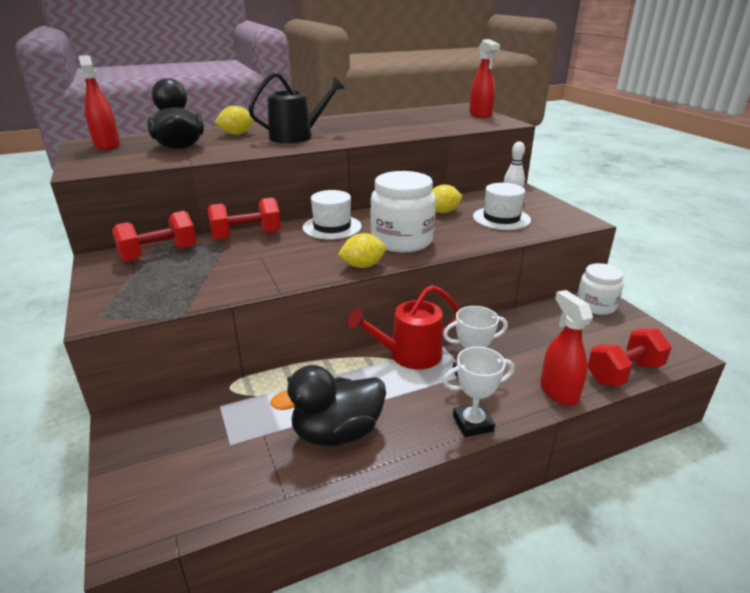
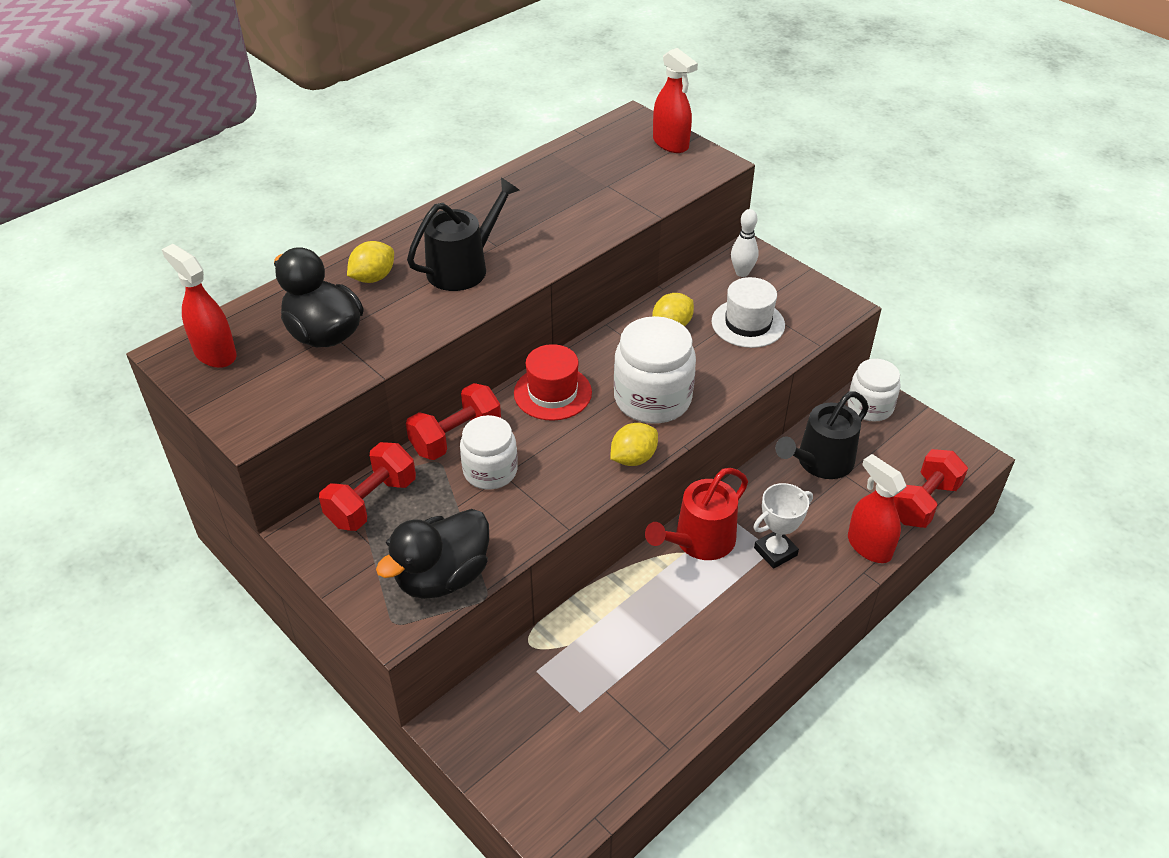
camera: 20 degrees left, 15 degrees up
(253, 254) = (490, 471): none -> white jar
(332, 227) = (552, 393): white hat -> red hat
(337, 433) = (677, 665): black duck -> black duck (442, 577)
(473, 423) = (802, 612): white trophy -> none
(538, 329) = (820, 462): none -> black watering can

